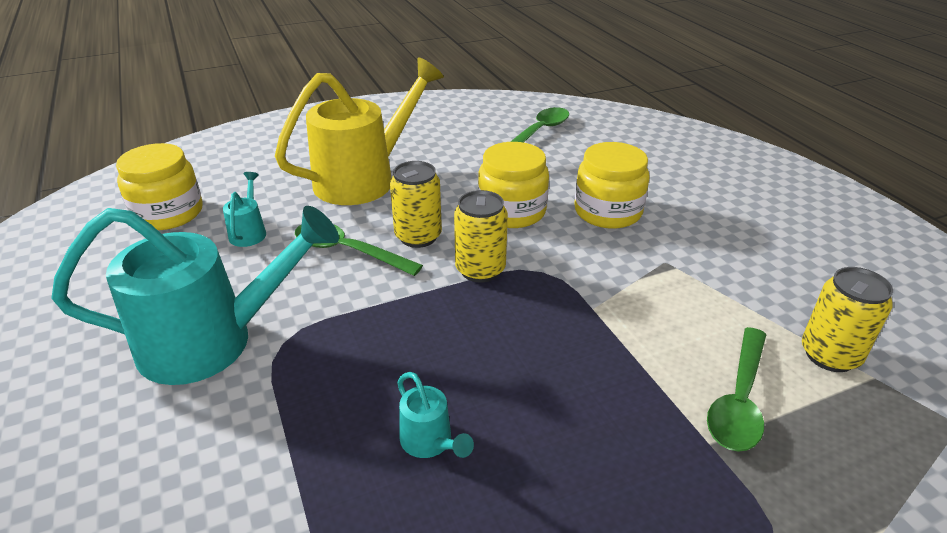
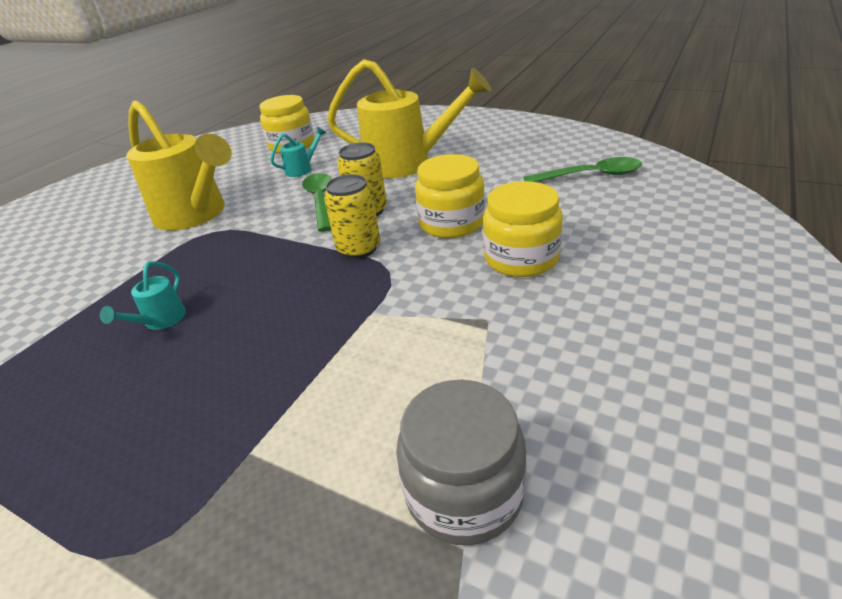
camera: 55 degrees right, 0 degrees up
(212, 342) = (195, 215): turquoise watering can -> yellow watering can
(739, 400) = (324, 448): green spoon -> none
(829, 355) = (464, 492): yellow can -> grey jar

